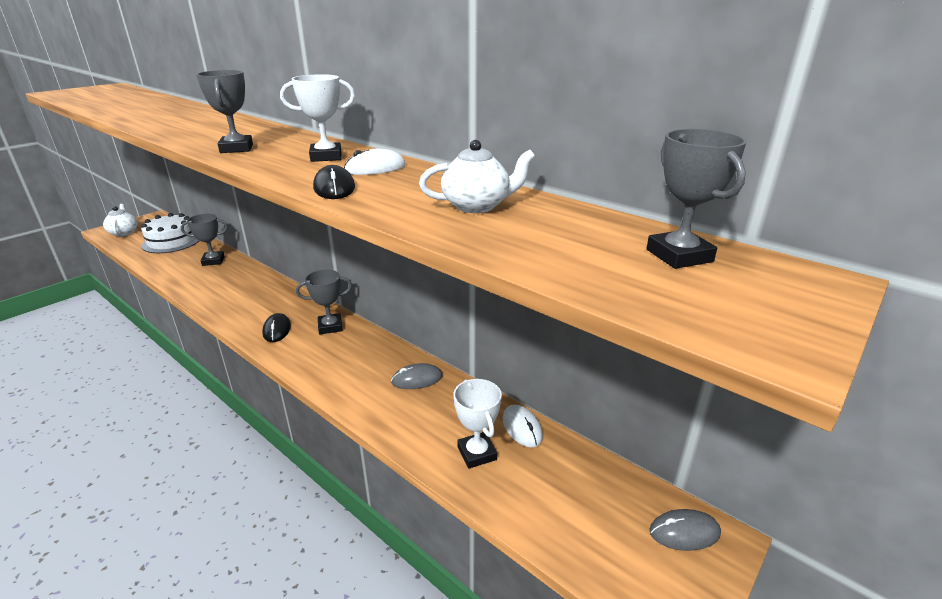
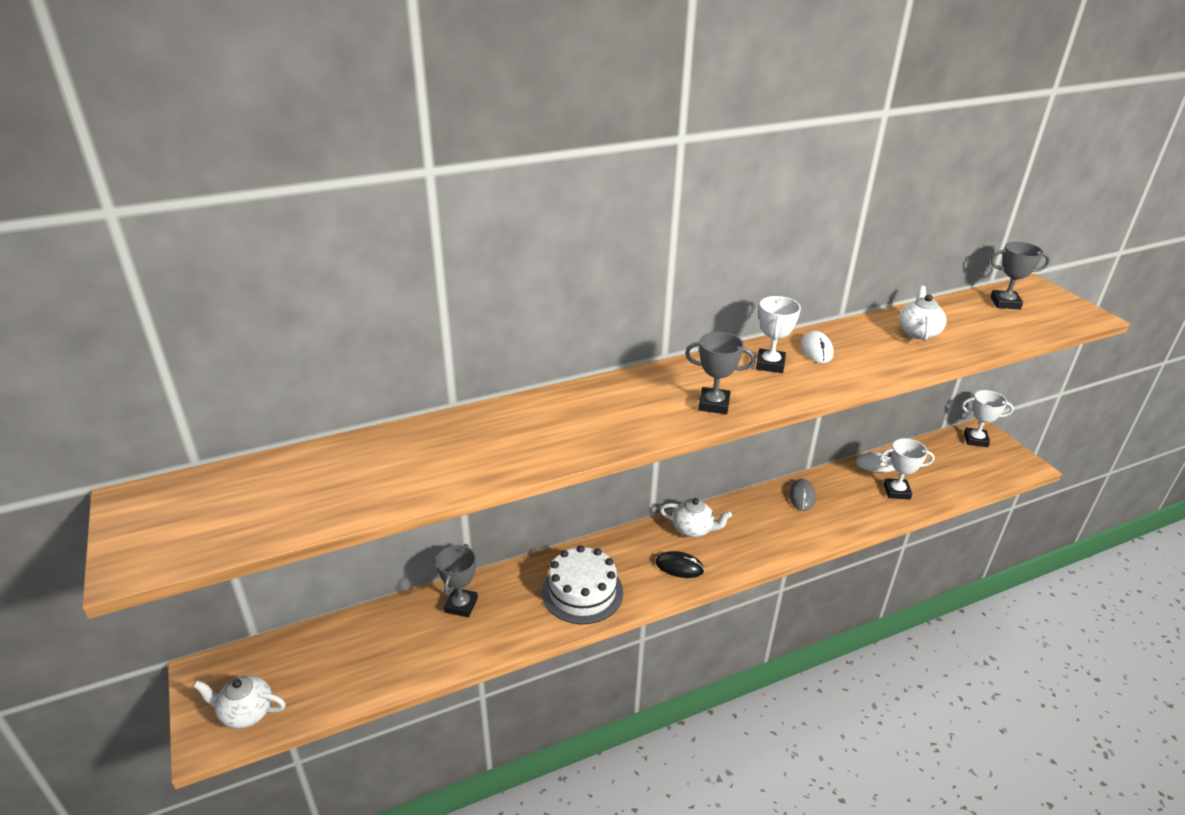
camera: 65 degrees left, 5 degrees up
(171, 241) = (347, 648): white cake -> white cake (582, 592)
(330, 327) = (693, 529): grey trophy -> white teapot
(334, 188) = (861, 373): black mouse -> none
(684, 532) = (975, 440): grey mouse -> white trophy

